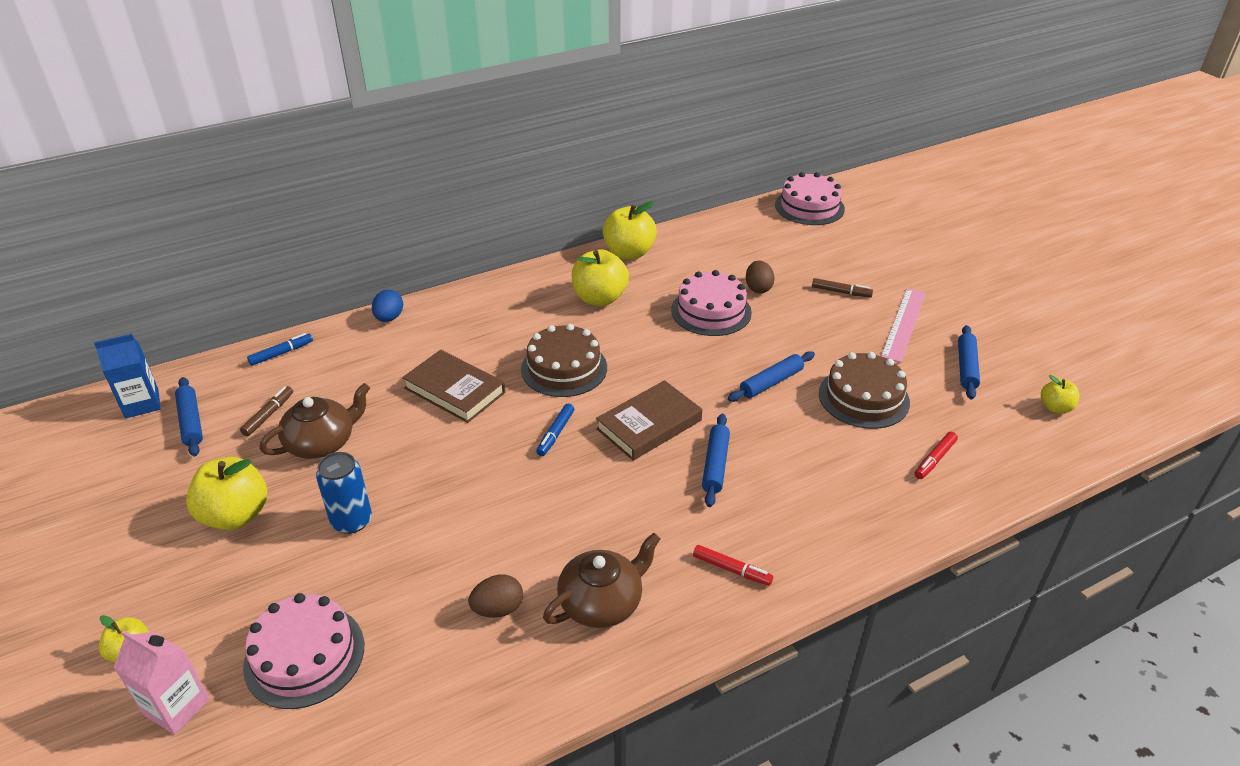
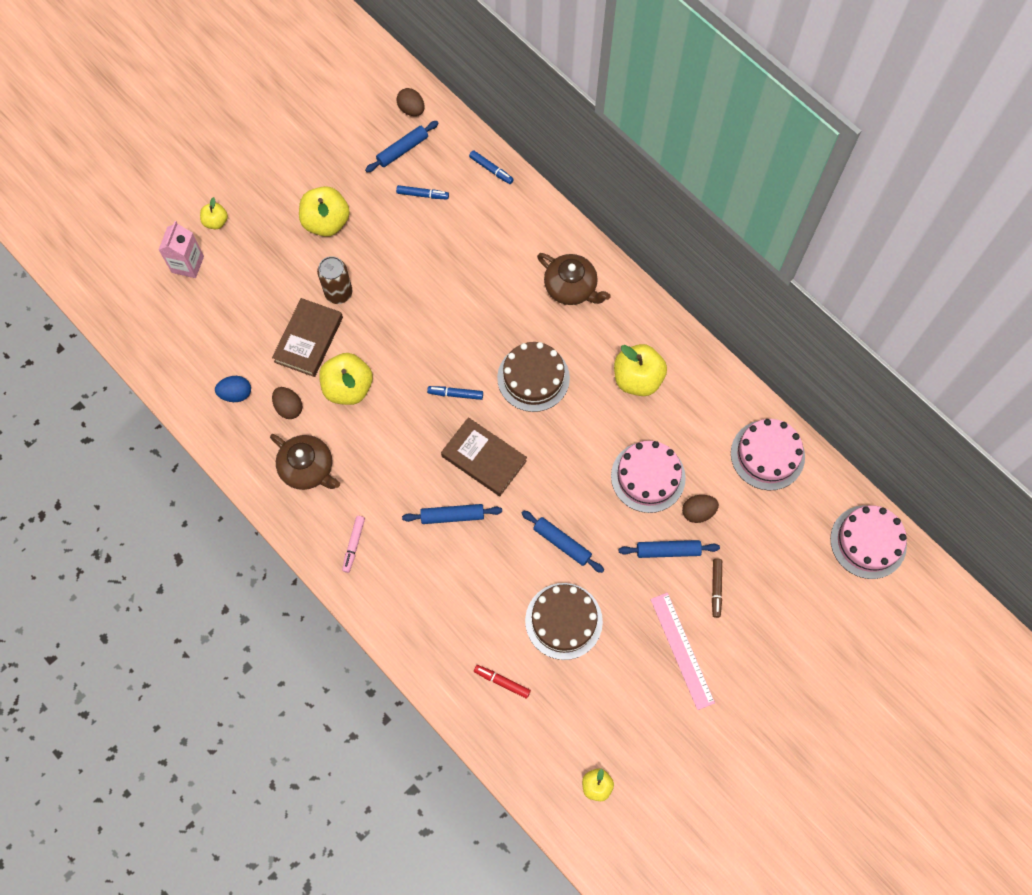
camera: 75 degrees right, 30 degrees up
(142, 404) = (411, 109): blue carton -> brown egg
(269, 415) = (422, 195): brown marker -> blue marker
(304, 655) = (233, 313): pink cake -> pink cake (767, 455)
(322, 442) = (404, 242): brown teapot -> brown teapot (571, 287)
(352, 521) = (338, 293): blue can -> brown can
(389, 318) = (557, 225): blue egg -> blue egg (236, 394)
(454, 390) = (484, 307): brown book -> brown book (308, 339)
(629, 253) = (718, 385): yellow apple -> yellow apple (348, 388)
(731, 569) = (353, 545): red marker -> pink marker
(904, 324) = (682, 650): pink ruler -> pink ruler turned 60 degrees clockwise
(966, 367) = (632, 708): blue rolling pin -> blue rolling pin (668, 551)

